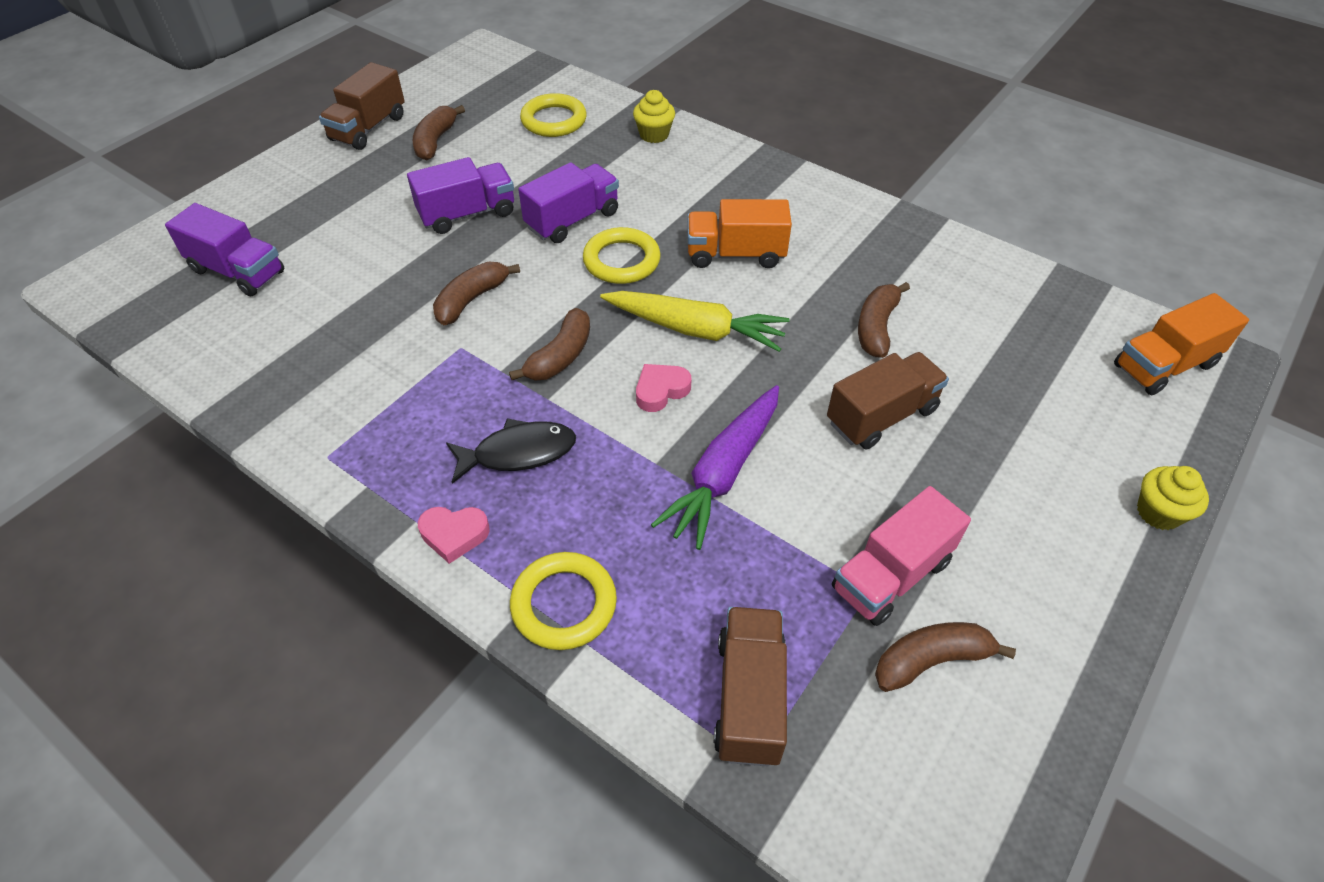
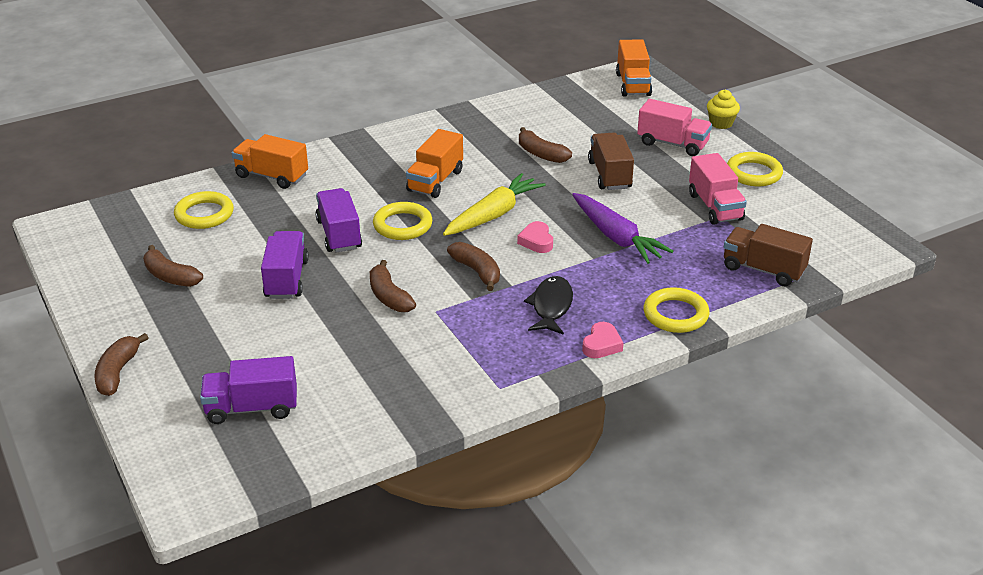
camera: 65 degrees left, 15 degrees down
(237, 271) = (252, 408): purple truck -> purple truck turned 150 degrees counterclockwise
(368, 128) = (111, 308): brown truck -> none
(654, 135) = (272, 176): yellow cupcake -> orange truck
(931, 660) = (768, 212): brown banana -> brown banana (118, 372)
(1033, 465) = (672, 144): none -> pink truck
(1038, 604) = (753, 173): none -> yellow ring

